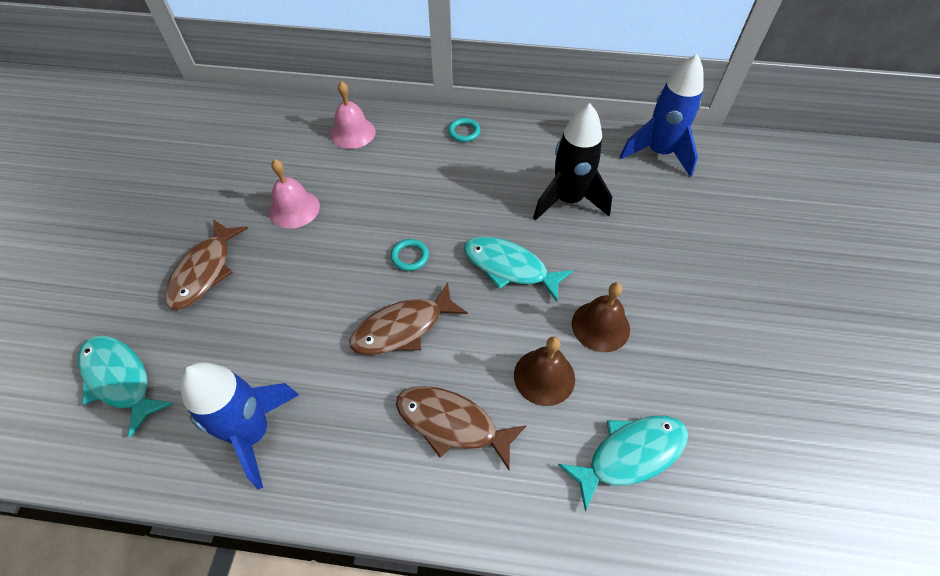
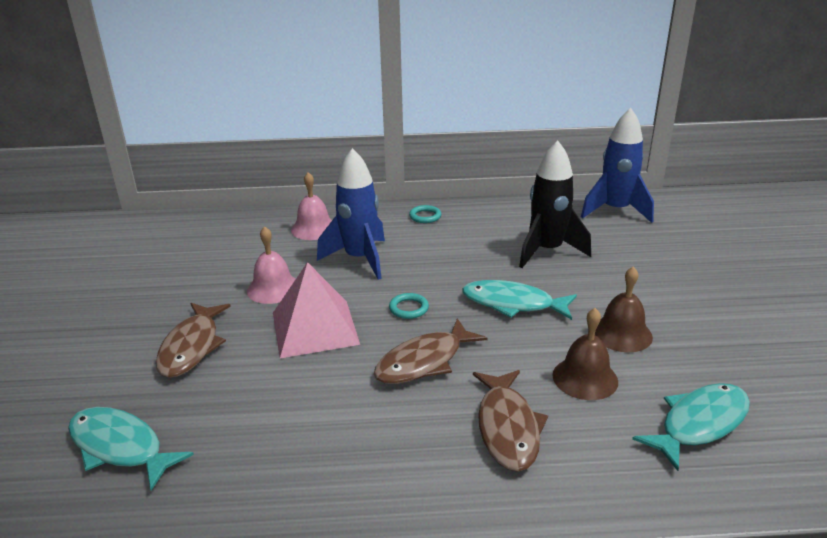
camera: 10 degrees left, 25 degrees down
(253, 433) = (292, 469): blue rocket -> blue rocket (359, 259)
(317, 267) = (314, 328): none -> pink pyramid
(452, 423) = (507, 428): brown fish -> brown fish turned 105 degrees counterclockwise

